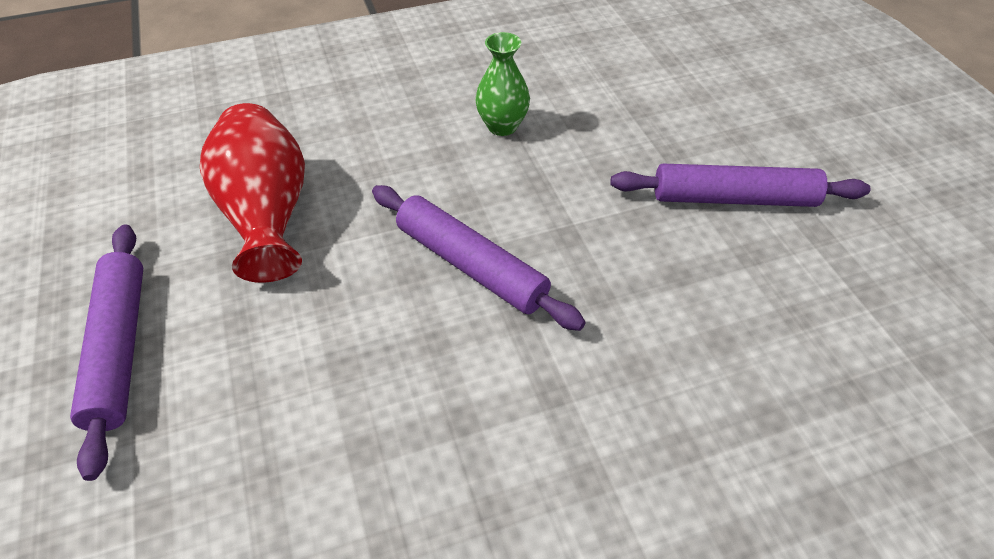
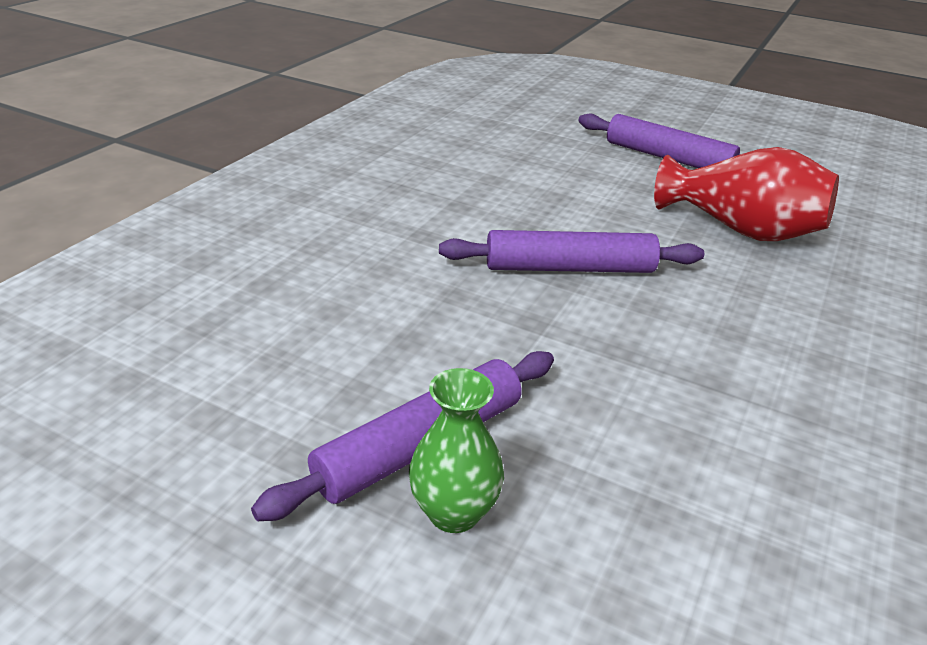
camera: 135 degrees right, 15 degrees down
(502, 126) = (739, 387): green vase -> green vase (454, 512)

